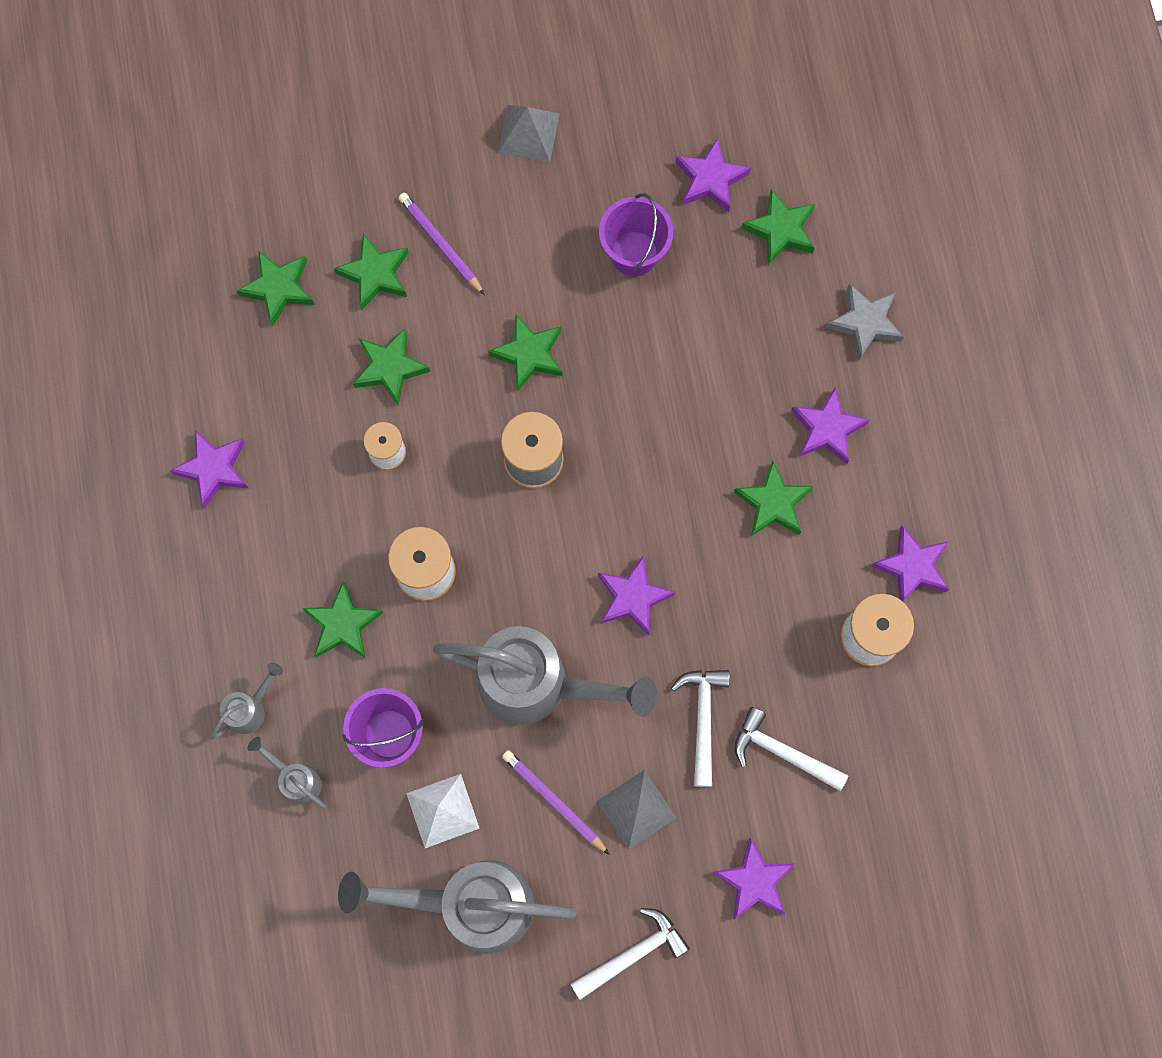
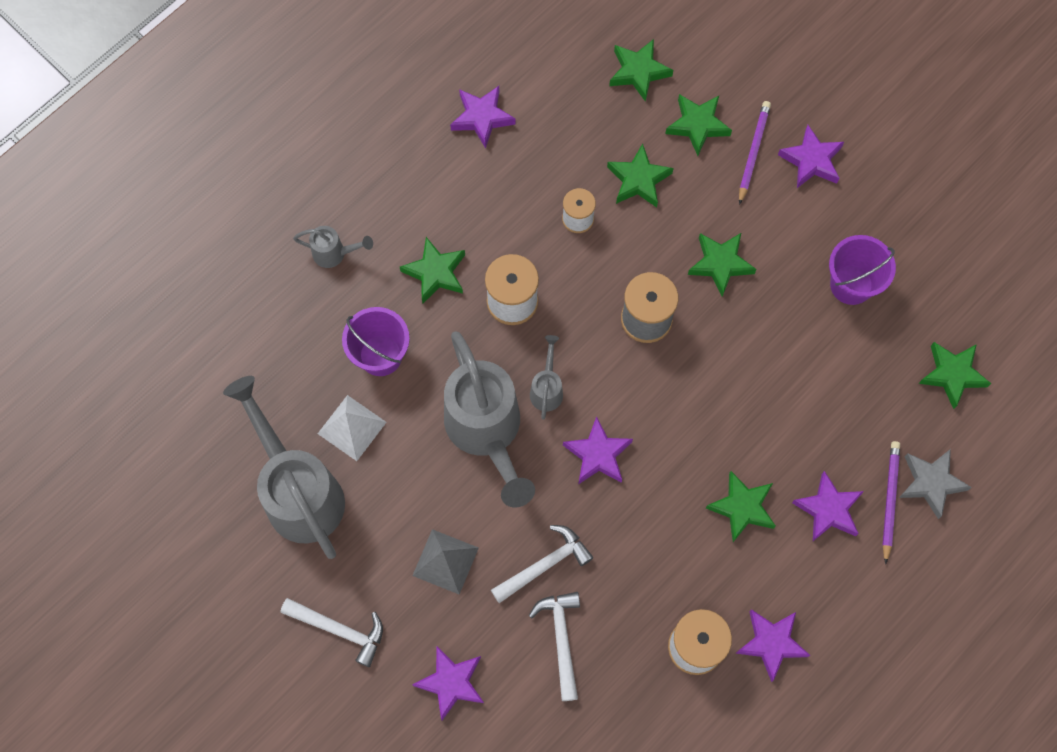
camera: 55 degrees right, 5 degrees down
(296, 779) = (307, 316): grey watering can -> grey watering can (547, 388)
(528, 133) = (881, 154): grey pyramid -> none
(553, 801) = (411, 499): purple pencil -> purple pencil (889, 500)
(710, 179) = (949, 299): purple star -> purple star (811, 160)

